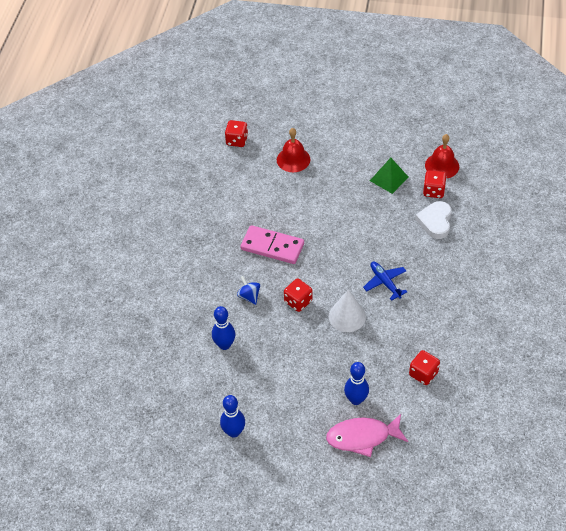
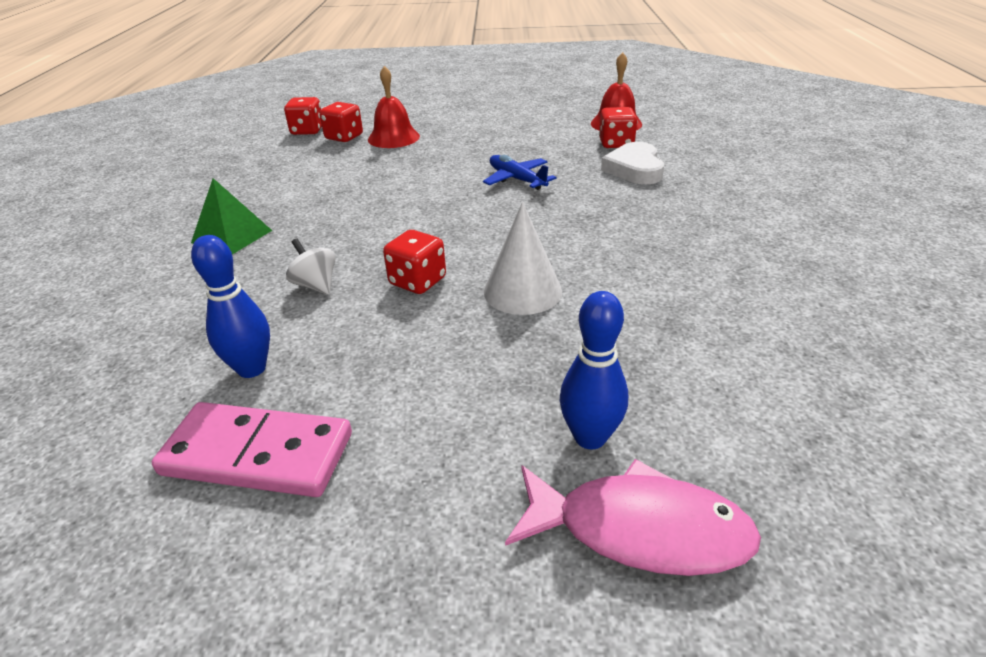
camera: 10 degrees left, 15 degrees down
(234, 432) = (248, 574): blue bowling pin -> none
(249, 296) = (316, 285): blue spinning top -> white spinning top
(272, 247) = (363, 220): pink domino -> pink domino (257, 454)
(362, 437) = (640, 530): pink fish -> pink fish turned 150 degrees counterclockwise
(385, 282) = (581, 239): blue plane -> blue plane (517, 179)
(389, 179) = (543, 140): green pyramid -> green pyramid (232, 236)
(423, 374) = (728, 363): red dice -> red dice (344, 137)

